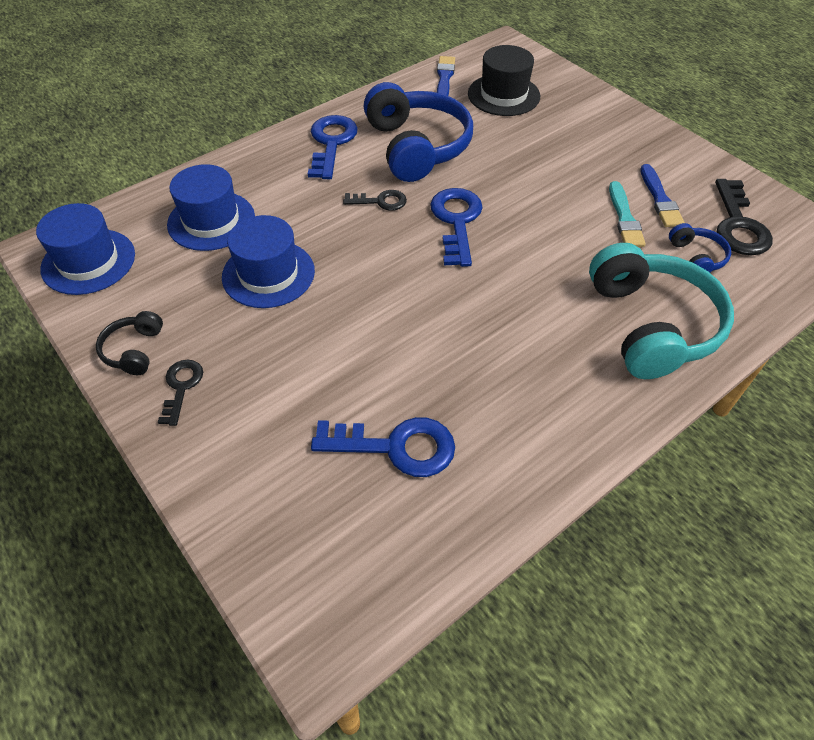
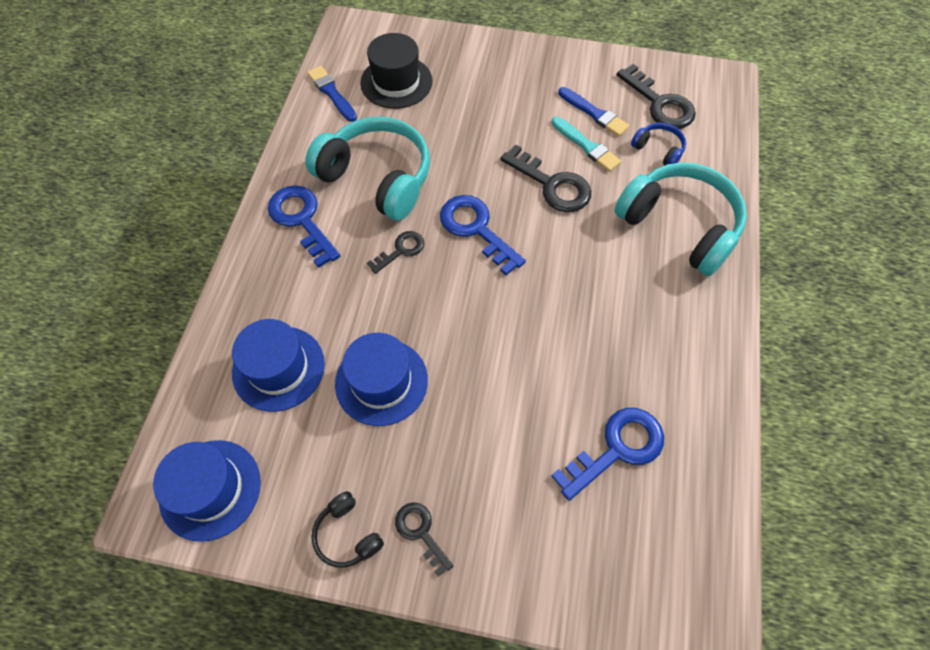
camera: 40 degrees left, 10 degrees up
(417, 147) = (377, 178): blue headphones -> turquoise headphones
(559, 228) = (552, 185): none -> black key

